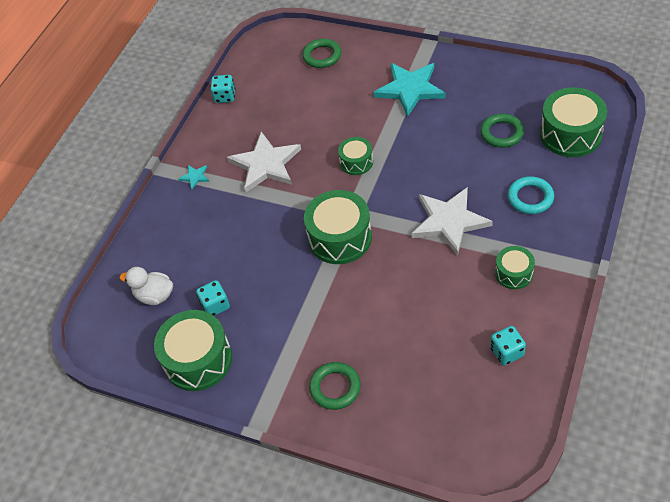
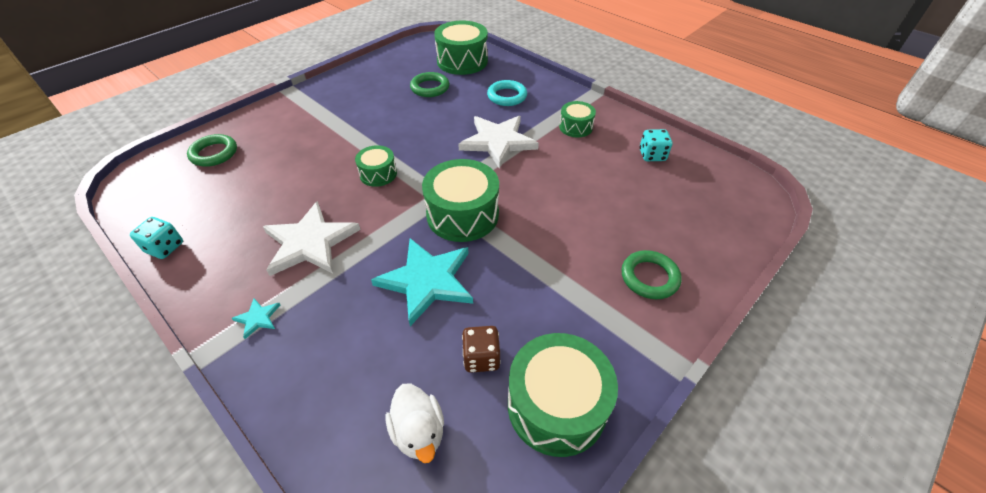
camera: 75 degrees left, 5 degrees down
(155, 295) = (419, 432): white duck -> white duck turned 60 degrees counterclockwise
(215, 305) = (481, 358): turquoise dice -> brown dice
(410, 89) = (328, 115): turquoise star -> turquoise star (427, 281)

